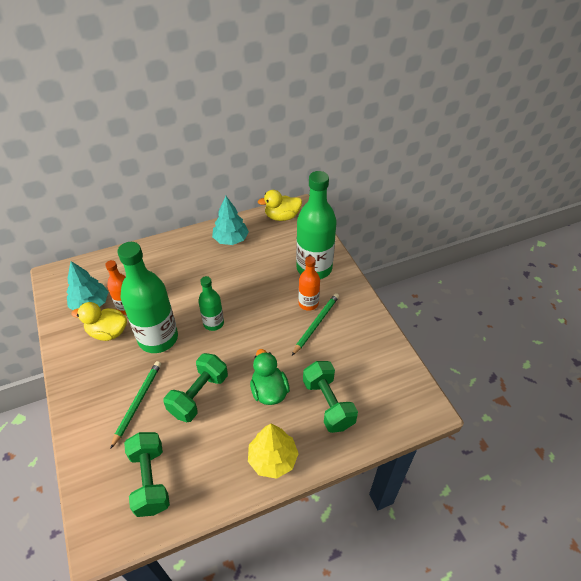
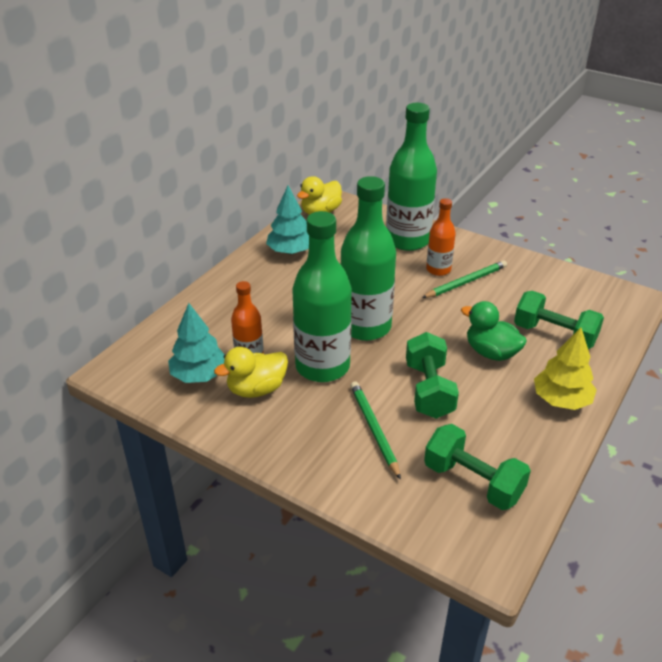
camera: 35 degrees left, 10 degrees down
(213, 323) = (365, 327): green bottle -> green bottle, size x1.88
(316, 324) = (466, 282): green pencil -> green pencil turned 60 degrees clockwise

